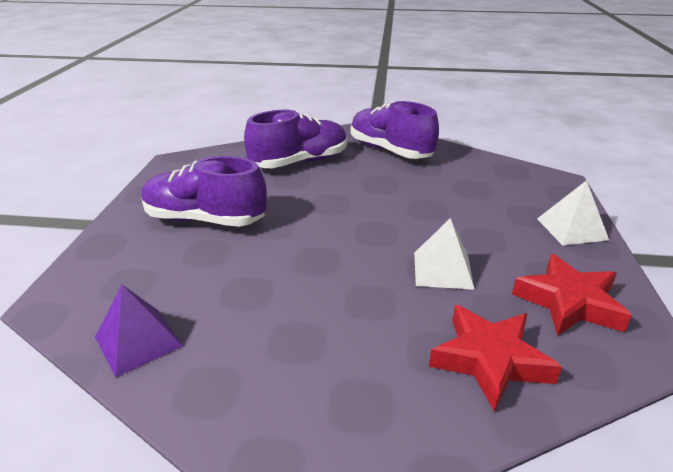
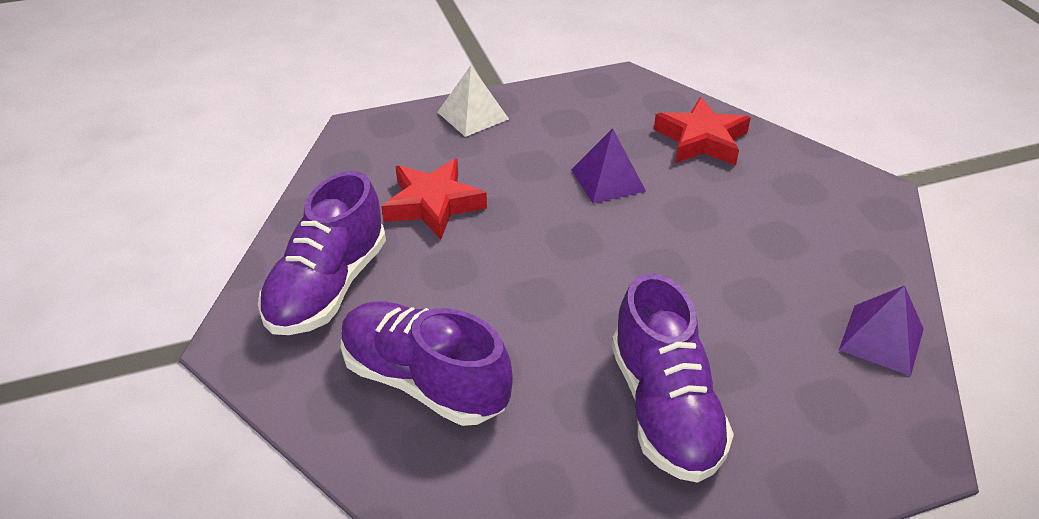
camera: 115 degrees left, 10 degrees up
(443, 270) = (608, 180): white pyramid -> purple pyramid
(569, 302) = (598, 111): red star -> red star (433, 204)

